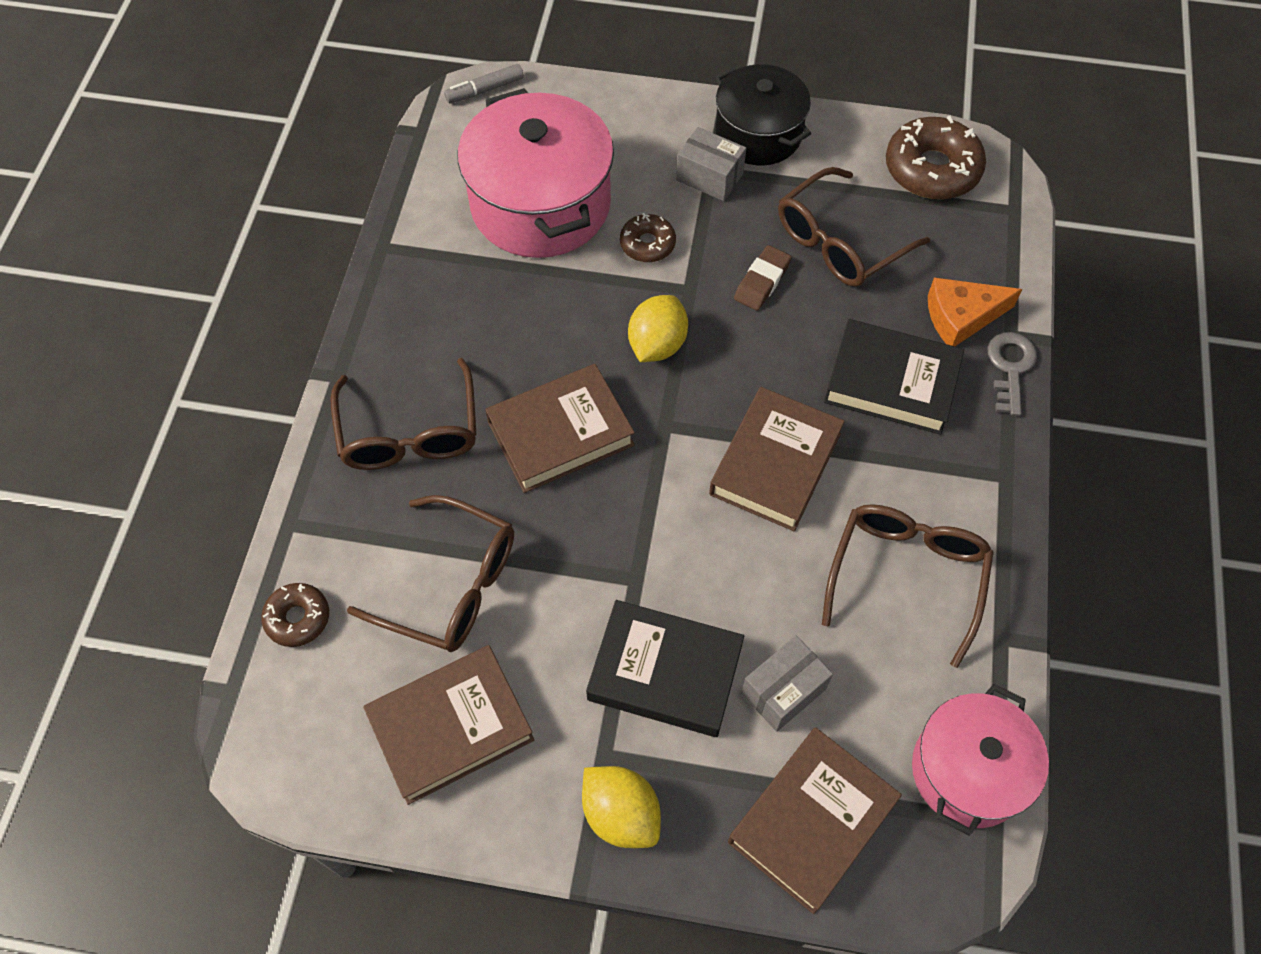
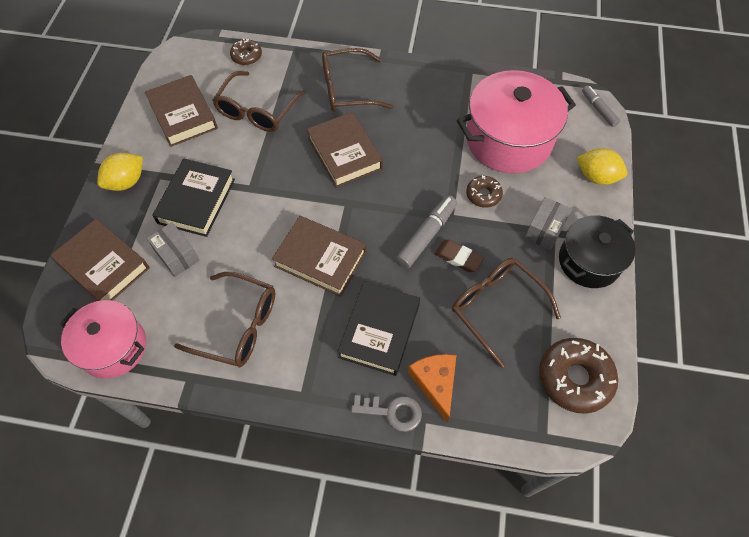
camera: 90 degrees right, 0 degrees up
(657, 345) = (406, 199): yellow lemon -> yellow lemon (596, 177)
(724, 319) = (426, 235): none -> grey marker

